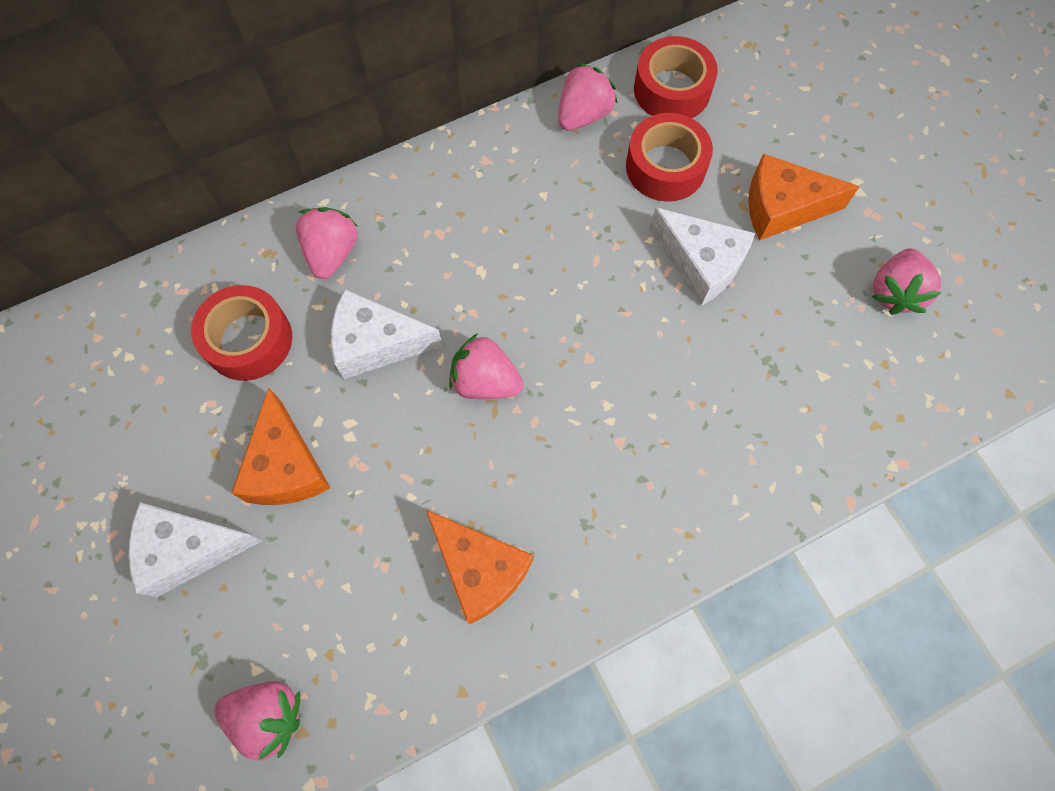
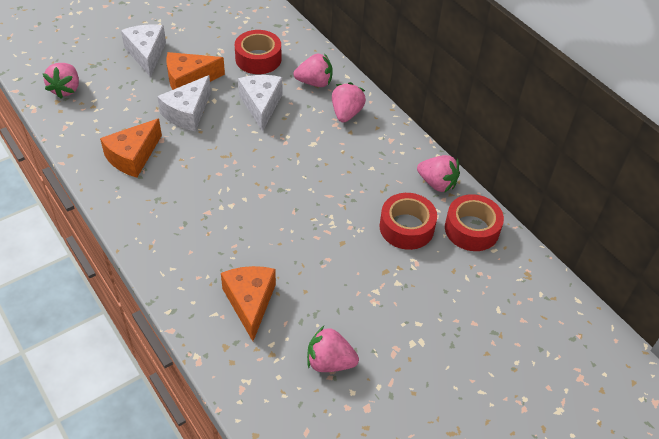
camera: 80 degrees right, 20 degrees down
(485, 381) = (242, 150): pink strawberry -> pink strawberry (346, 113)
(700, 264) = (334, 248): white cheese -> white cheese (187, 113)
(782, 208) = (387, 294): orange cheese -> orange cheese (250, 302)

